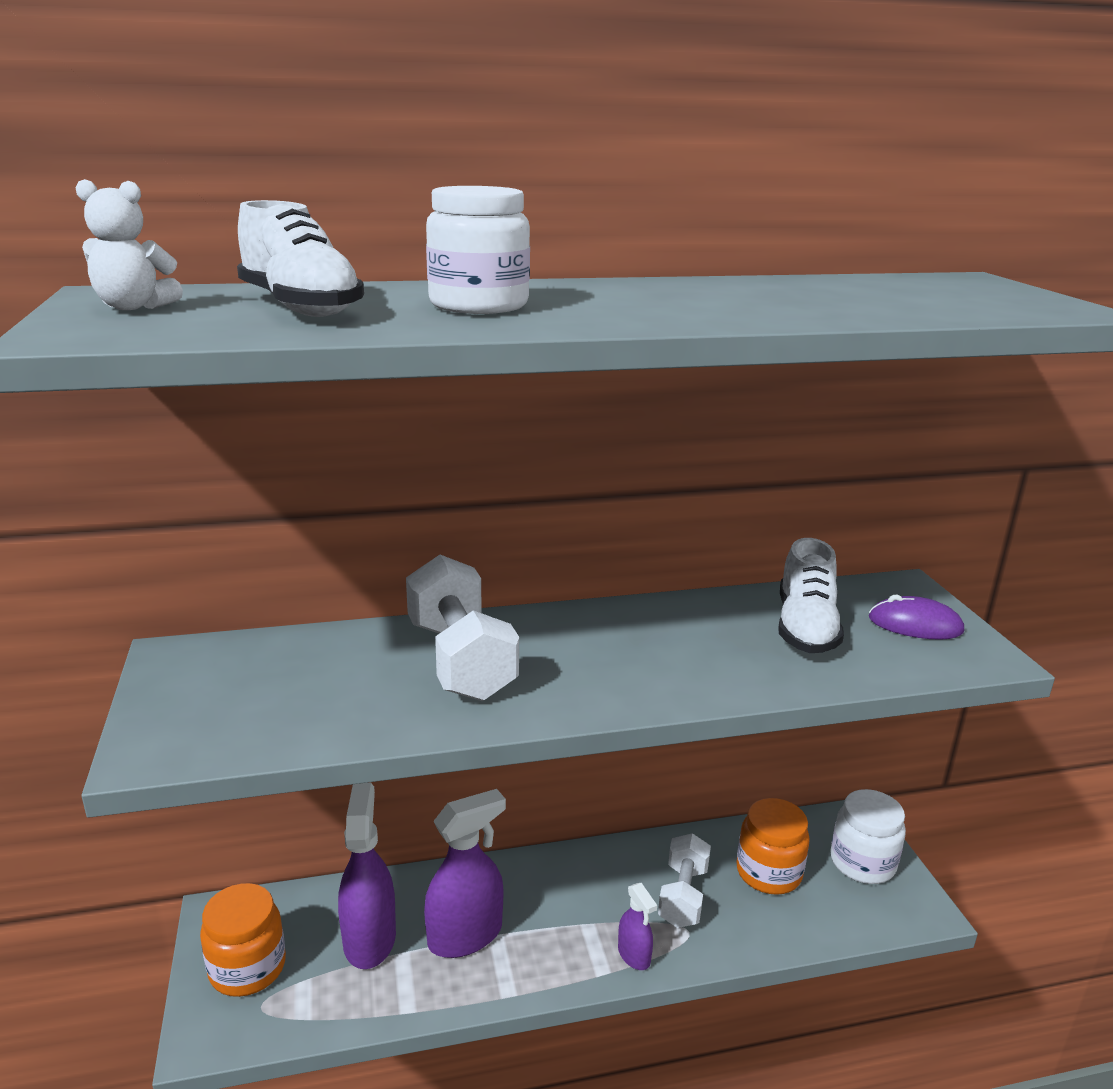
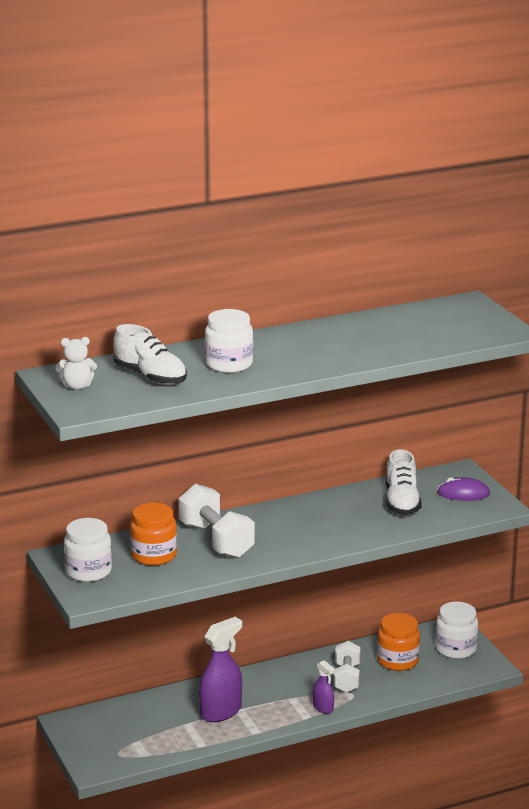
camera: 10 degrees left, 0 degrees up
(199, 693) = (88, 571): none -> white jar
(247, 968) = (99, 740): orange jar -> orange jar (154, 555)
(369, 939) = (164, 720): purple spray bottle -> none

